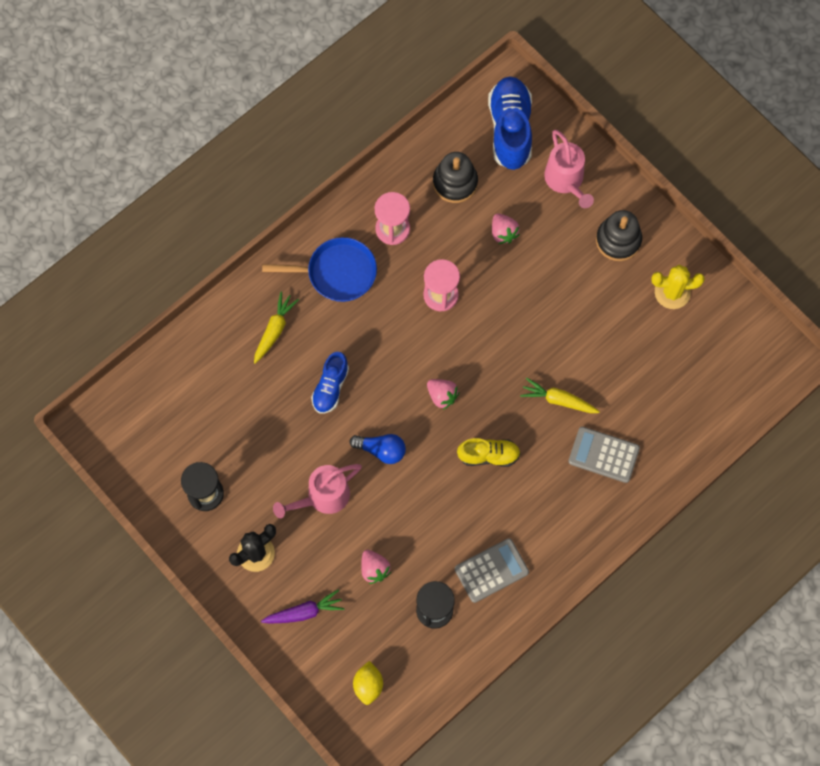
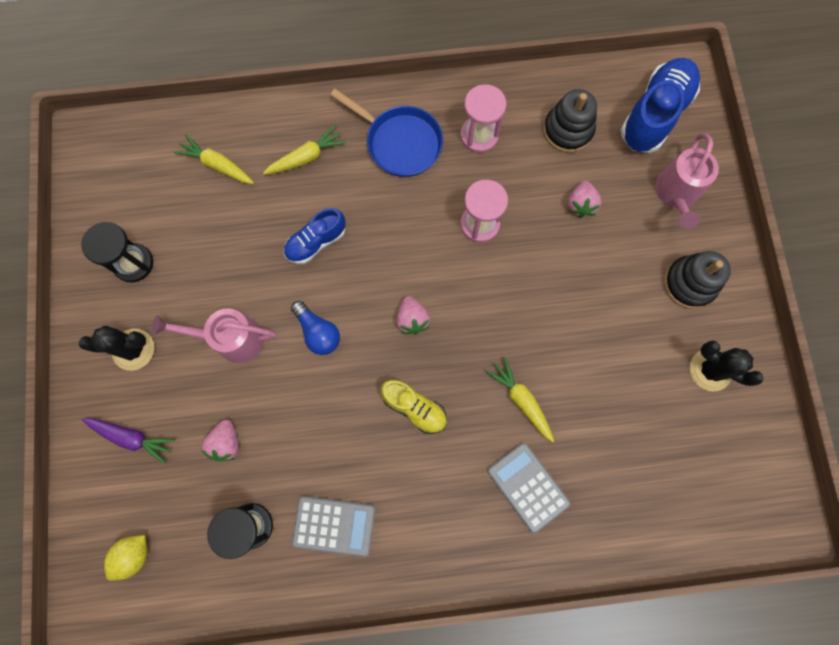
camera: 35 degrees right, 5 degrees up
(211, 380) = (217, 165): none -> yellow carrot
(672, 292) = (710, 370): yellow cactus -> black cactus

